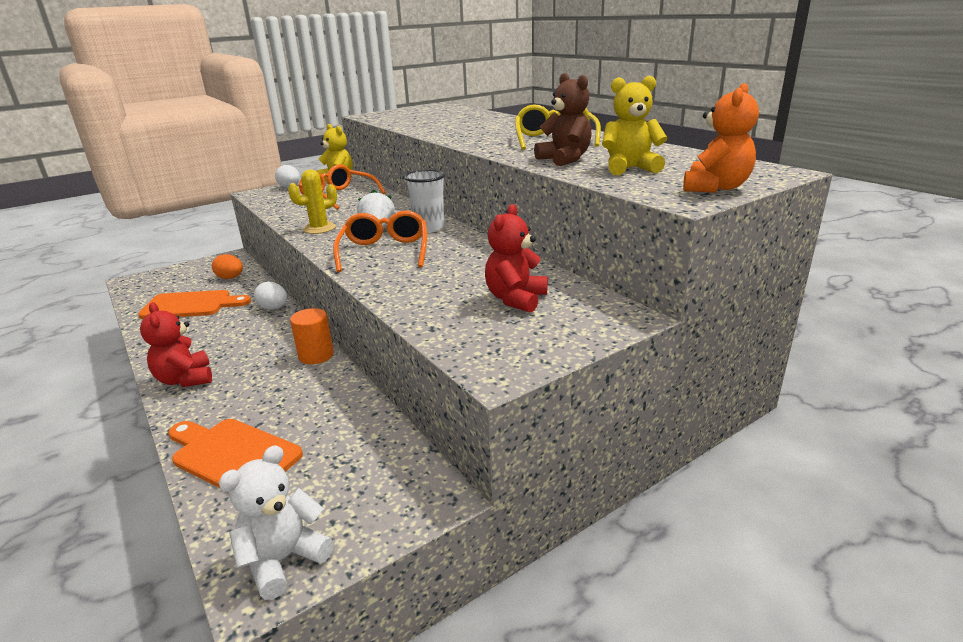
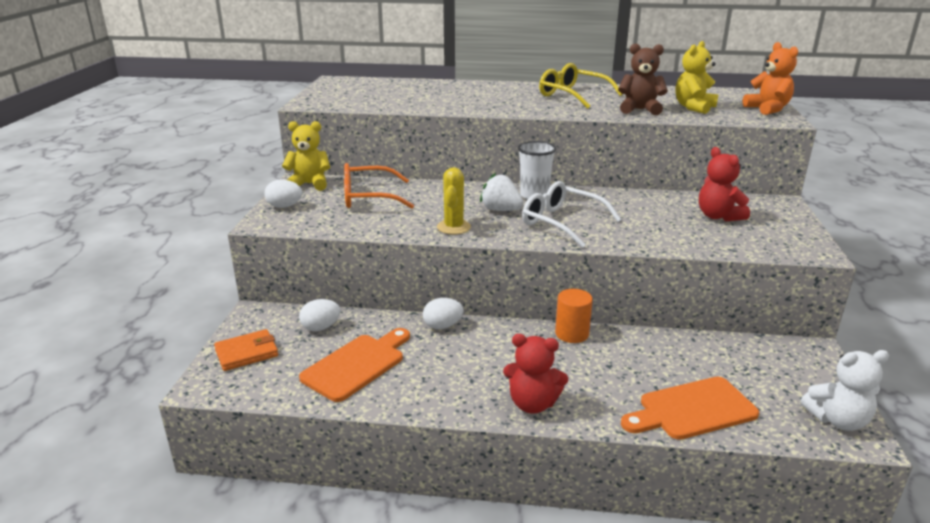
camera: 50 degrees left, 0 degrees up
(179, 274) = (246, 353): none -> orange wallet
(230, 278) = (321, 327): orange egg -> white egg
(283, 559) = (837, 420): white teddy bear -> white teddy bear turned 90 degrees counterclockwise
(384, 251) = (562, 222): orange glasses -> white glasses

